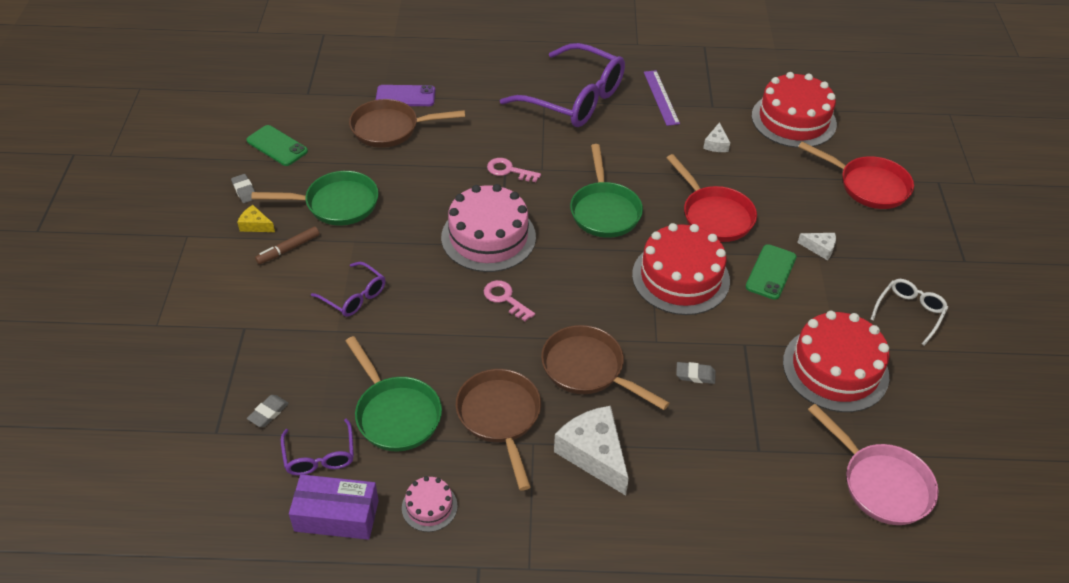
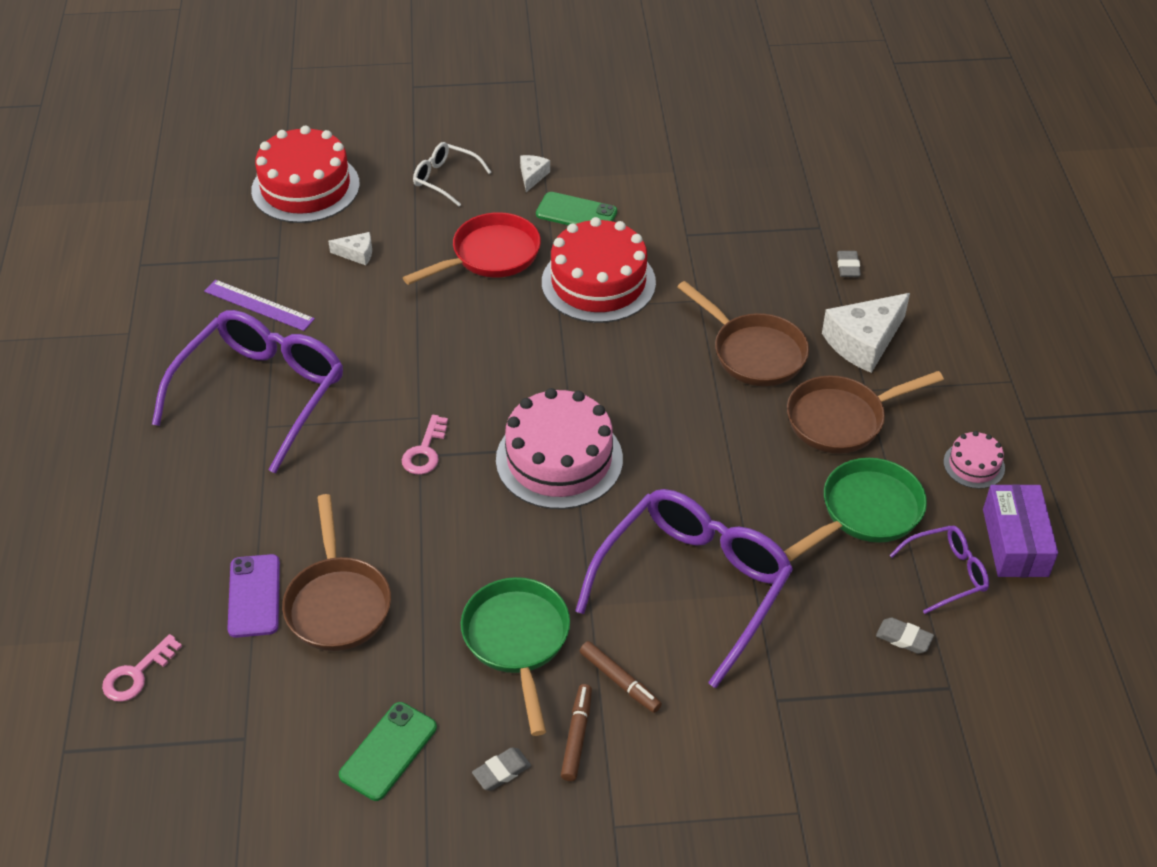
camera: 95 degrees left, 0 degrees up
(255, 225) = (577, 736): yellow cheese -> brown marker
(354, 296) = (693, 585): purple glasses -> purple glasses, size x2.08
(505, 299) = (664, 432): pink key -> pink key (137, 674)
(588, 369) = (754, 352): brown pan -> brown pan turned 75 degrees counterclockwise
(604, 211) = (494, 351): green pan -> none
(661, 97) = (259, 305): purple ruler -> purple ruler turned 45 degrees clockwise
(695, 375) = (738, 270): grey eraser -> grey eraser (848, 267)
(835, 369) = (703, 174): red cake -> none
(868, 186) = (424, 135): red pan -> none
(881, 484) = (831, 154): pink pan -> none
(909, 312) = (615, 121): white glasses -> white glasses (445, 179)

